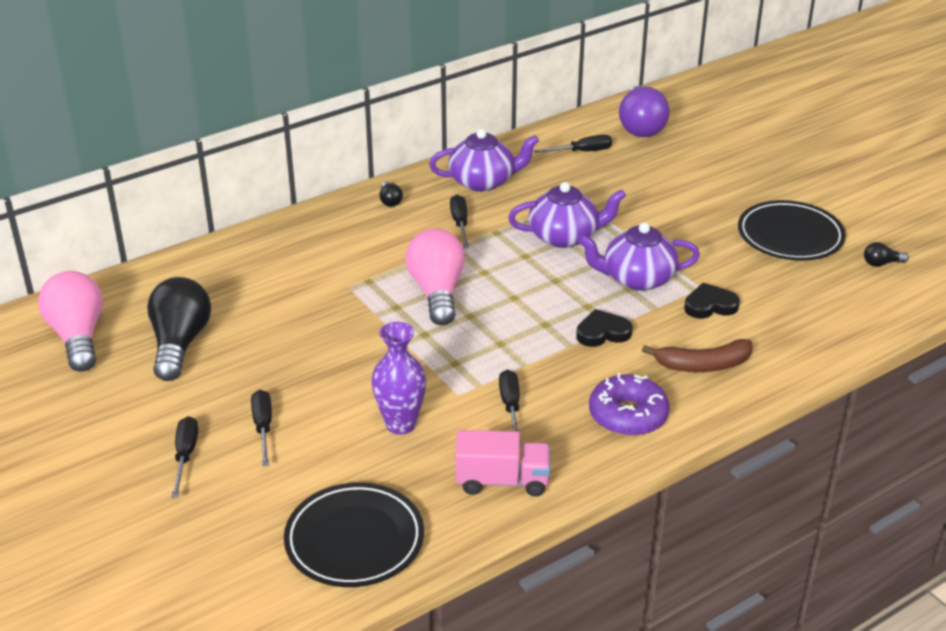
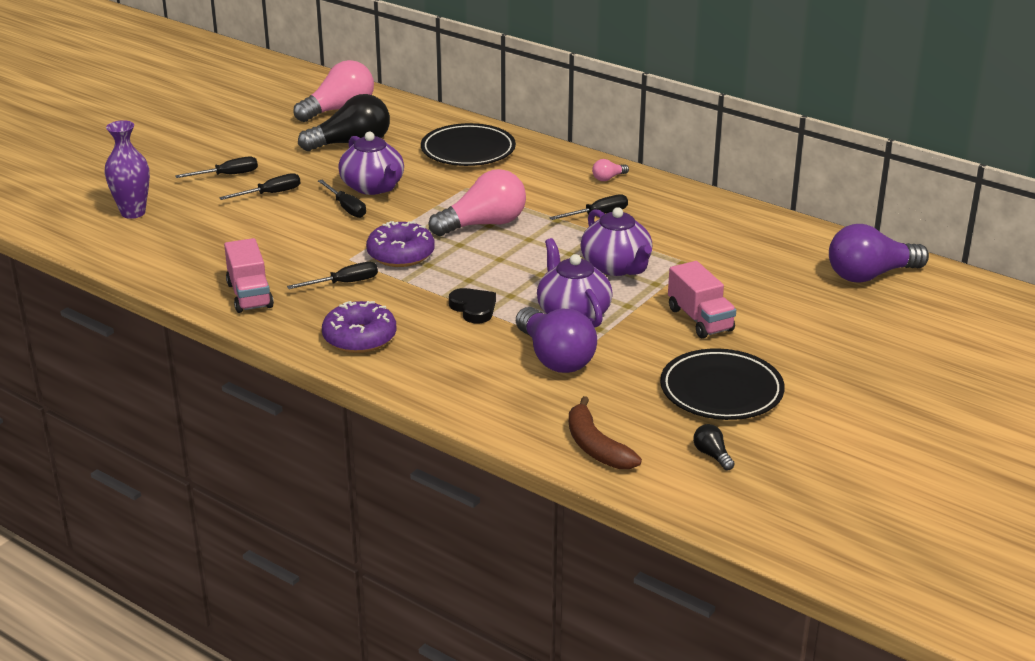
camera: 70 degrees right, 5 degrees down
(354, 540) = (163, 251): black plate -> black plate (468, 150)
(390, 201) = (608, 178): black light bulb -> pink light bulb
(400, 424) = (299, 243): purple vase -> purple vase (133, 212)
(469, 357) = (401, 254): none -> purple donut
(483, 181) = (679, 212): purple teapot -> purple teapot (373, 187)
(582, 152) = (783, 251): black screwdriver -> black screwdriver (346, 208)
(676, 218) = (700, 319): none -> pink truck
(703, 365) = (454, 365): brown banana -> brown banana (596, 446)
(710, 305) = (555, 358): black heart -> purple light bulb

